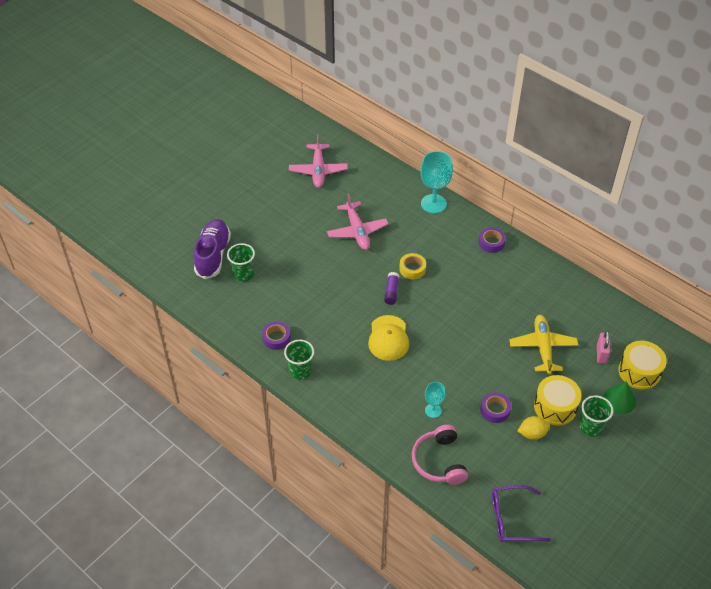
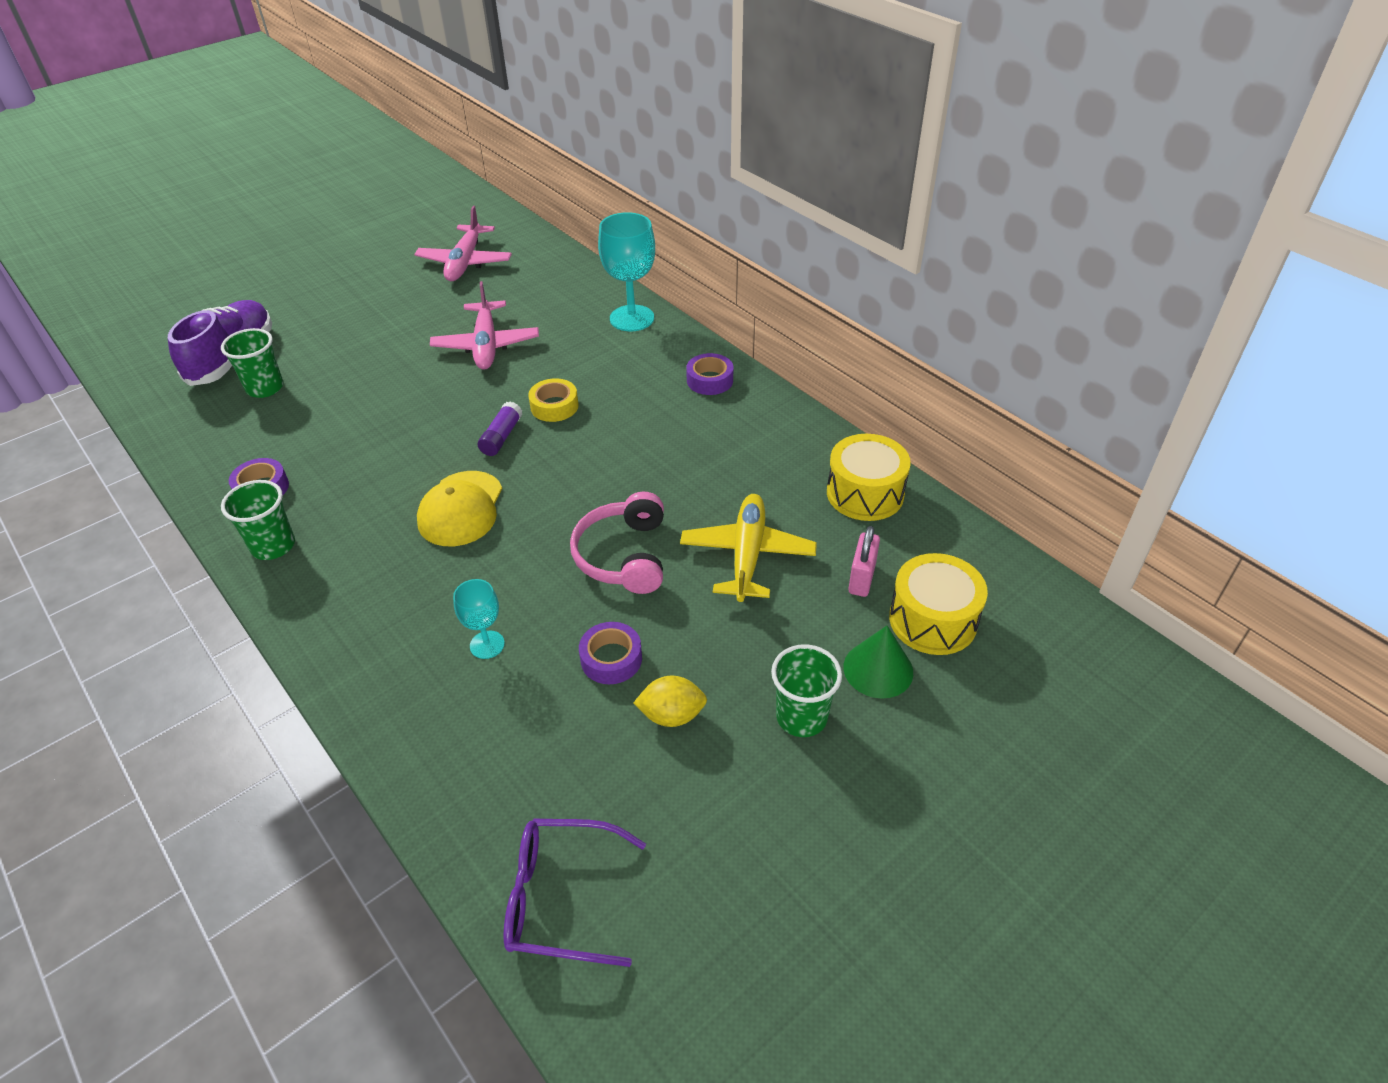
camera: 10 degrees right, 5 degrees down
(439, 461) = (456, 747): pink headphones -> pink headphones (624, 556)
(555, 407) = (737, 667): yellow drum -> yellow drum (865, 493)

